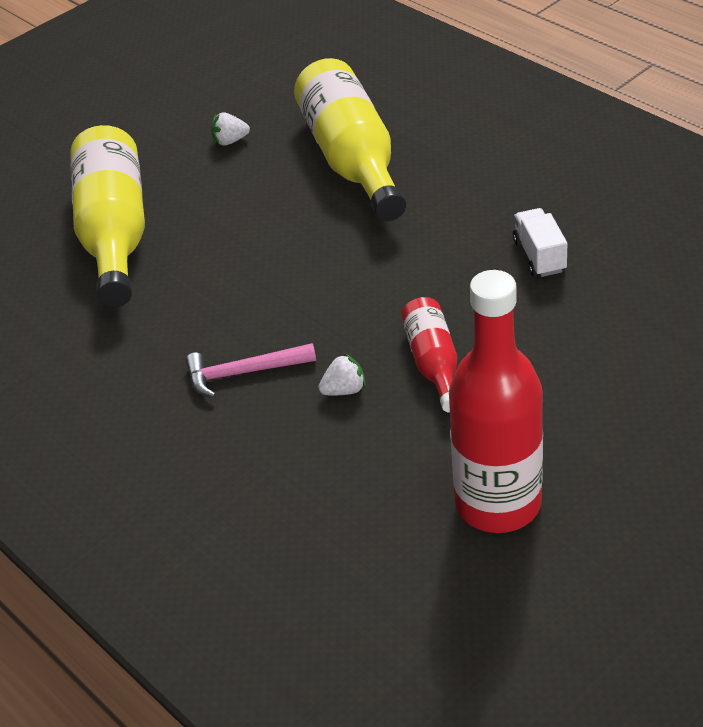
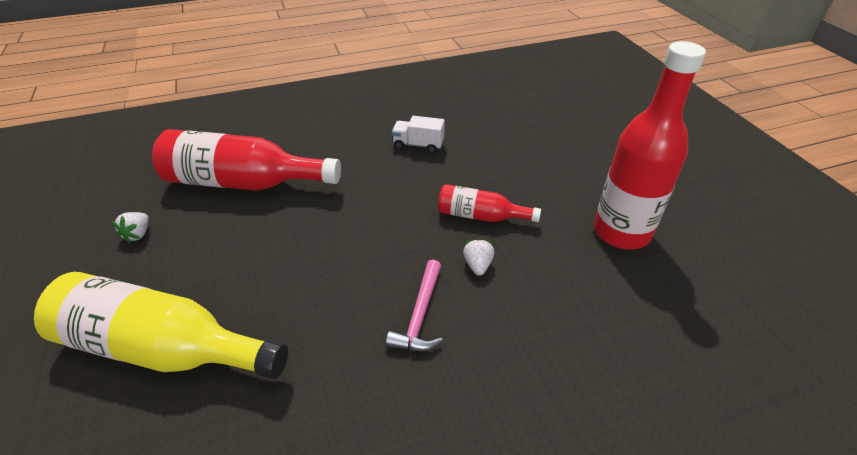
camera: 70 degrees left, 0 degrees up
(352, 160) = (243, 183): yellow bottle -> red bottle

